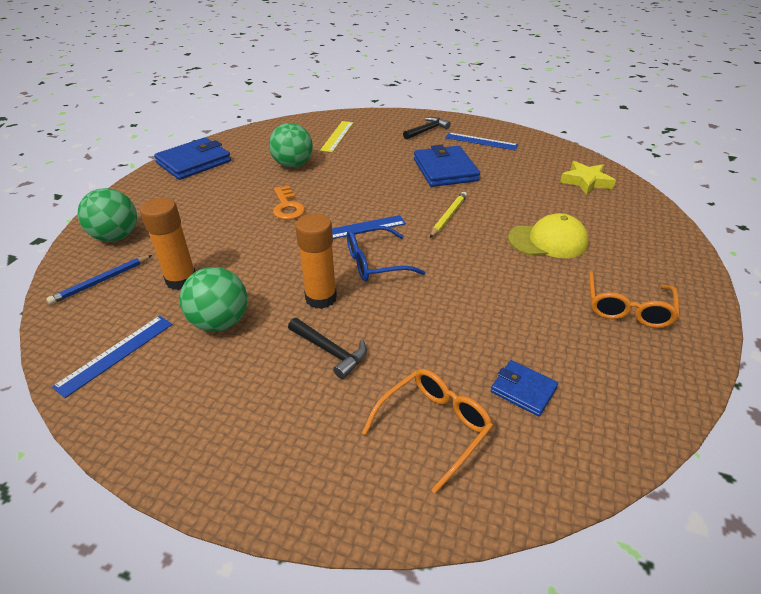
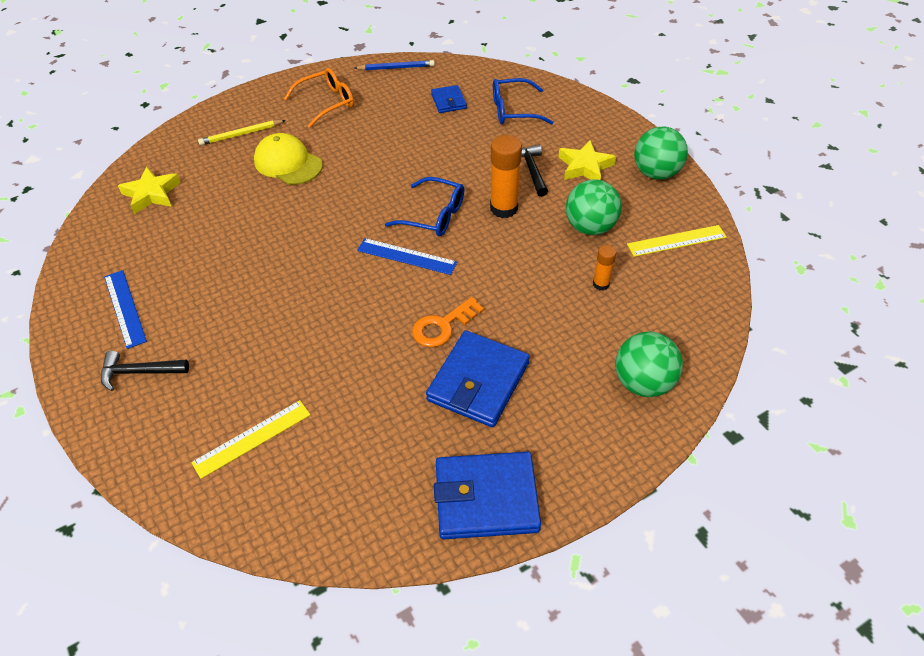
camera: 140 degrees left, 10 degrees up
(101, 281) = (673, 322): blue pencil -> blue pencil (396, 68)
(116, 354) = (676, 241): blue ruler -> yellow ruler
(181, 280) = (601, 284): orange glue stick -> orange glue stick, size x0.55
(271, 391) = (585, 167): none -> yellow star
(287, 206) = (443, 326): orange key -> orange key turned 150 degrees counterclockwise
(293, 165) = (371, 402): green ball -> green ball (656, 173)
(434, 427) = (513, 110): orange glasses -> blue glasses
(445, 170) = (234, 285): blue wallet -> blue wallet (478, 382)
(448, 216) = (319, 226): yellow pencil -> yellow pencil (241, 134)

